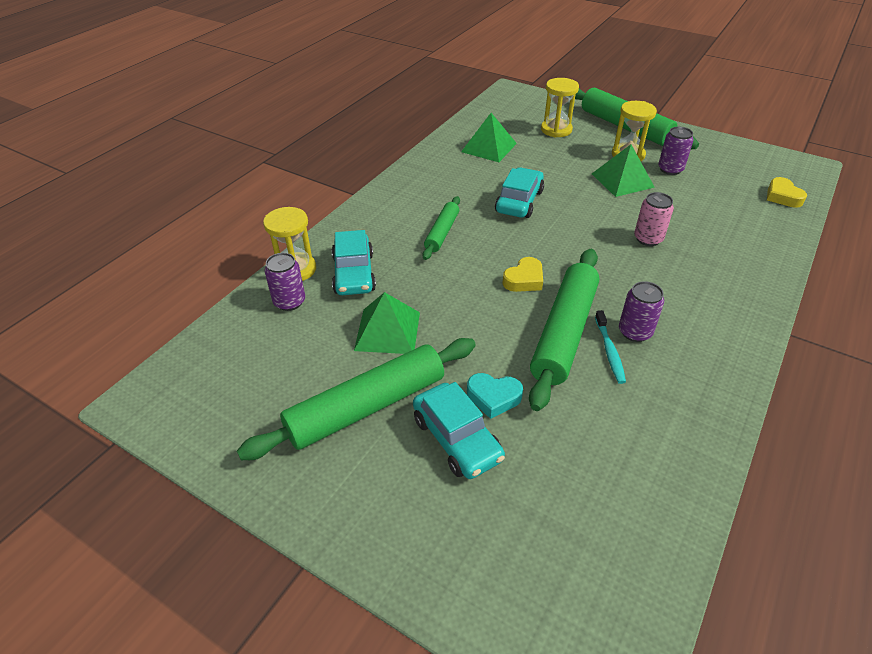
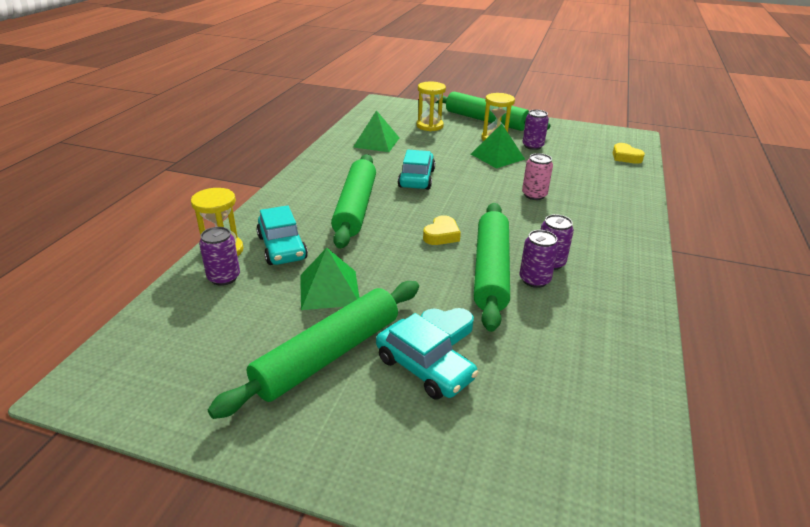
camera: 15 degrees left, 10 degrees down
(442, 233) = (356, 207): green rolling pin -> green rolling pin, size x1.85
(609, 351) = (534, 280): turquoise toothbrush -> purple can

